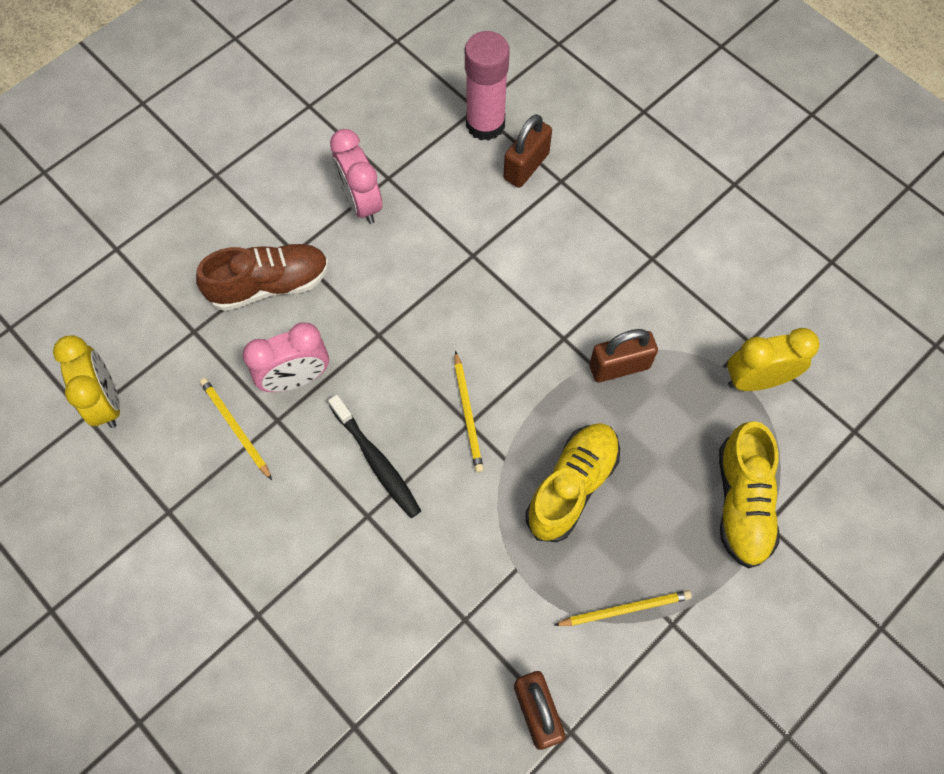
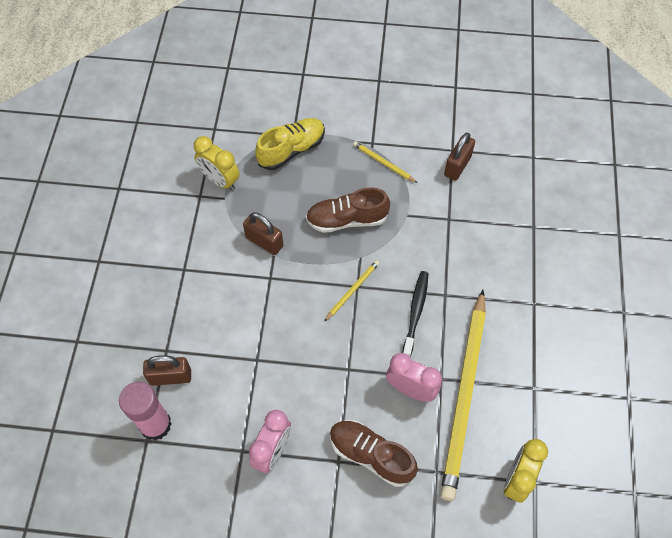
camera: 130 degrees left, 5 degrees down
(235, 428) = (464, 395): yellow pencil -> yellow pencil, size x2.46
(572, 486) = (347, 220): yellow shoe -> brown shoe

